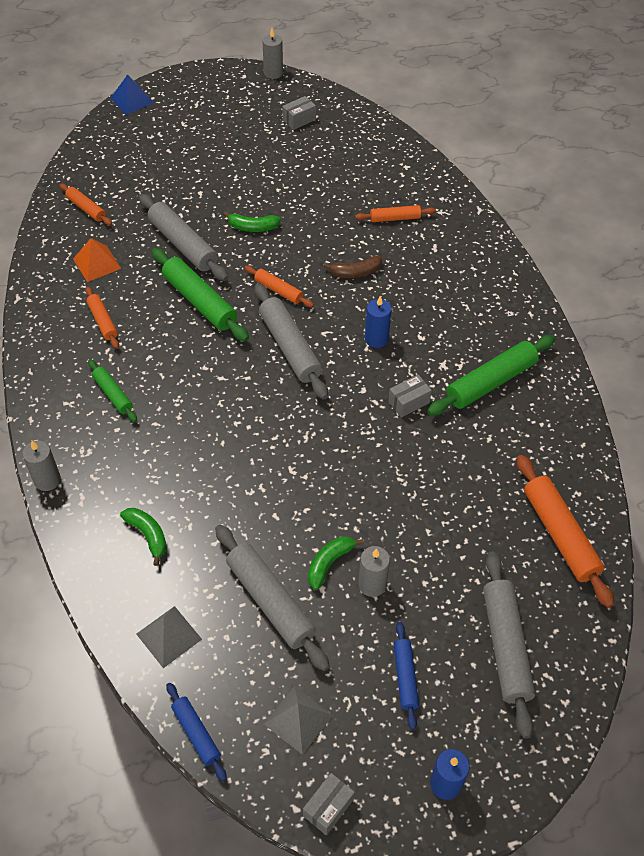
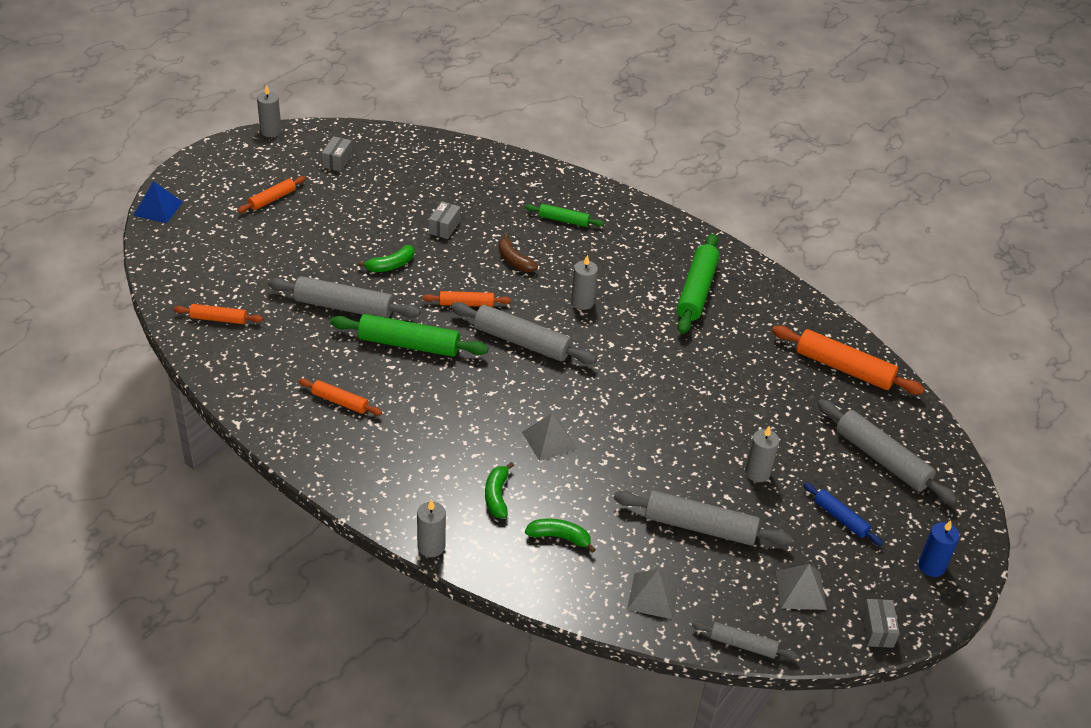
camera: 40 degrees left, 10 degrees down
(97, 263) = (281, 359): orange pyramid -> none
(113, 394) = (414, 452): green rolling pin -> green rolling pin (563, 220)
(196, 733) = (743, 645): blue rolling pin -> grey rolling pin
(225, 446) = (549, 440): none -> grey pyramid
(329, 563) = (713, 476): green banana -> green banana (497, 496)
(356, 272) = (514, 260): brown banana -> brown banana turned 105 degrees clockwise
(376, 339) = (582, 302): blue candle -> grey candle
(395, 218) = (502, 205): orange rolling pin -> orange rolling pin (272, 199)
(409, 402) = (653, 335): grey box -> grey box (444, 227)

